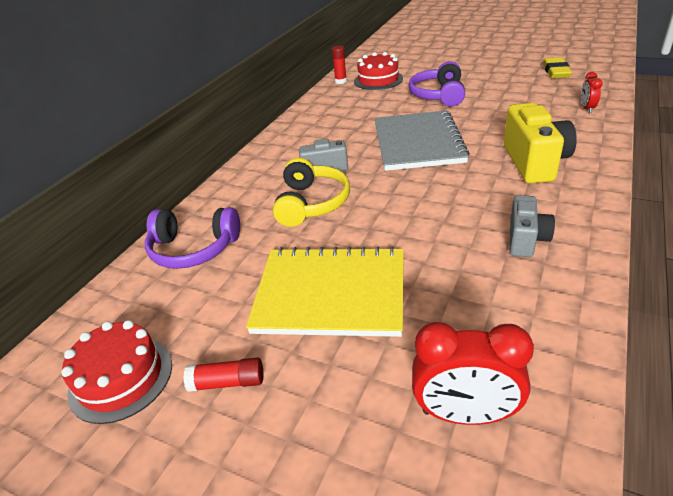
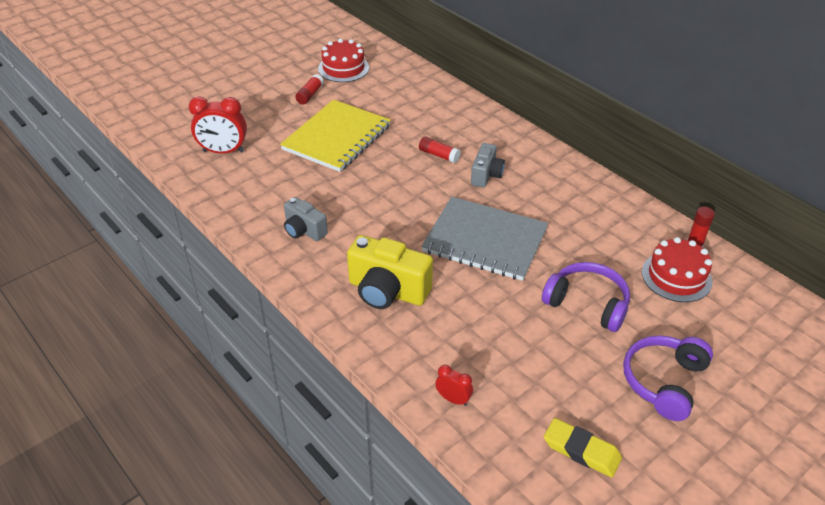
camera: 110 degrees right, 5 degrees up
(194, 248) = (430, 99): purple headphones -> purple headphones (664, 382)
(311, 203) = (439, 155): yellow headphones -> red glue stick
(465, 414) = (223, 151): red clock -> red clock turned 120 degrees counterclockwise

